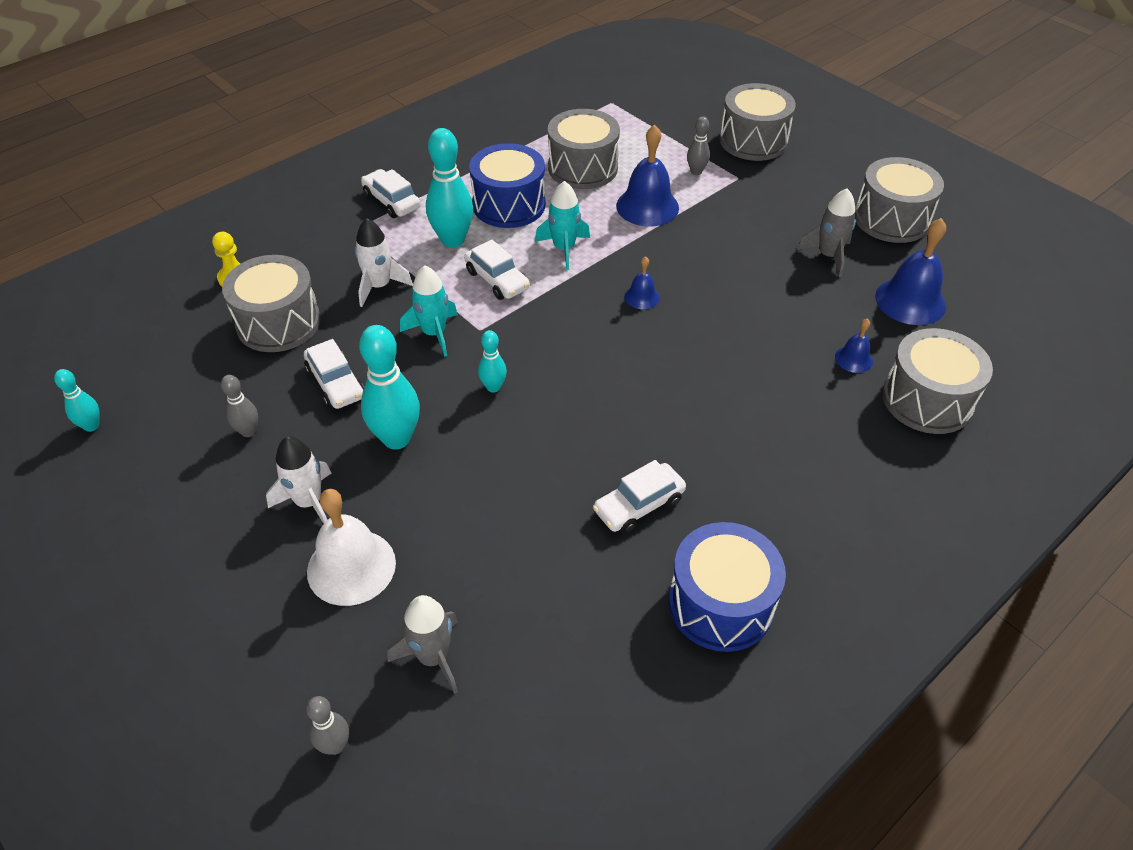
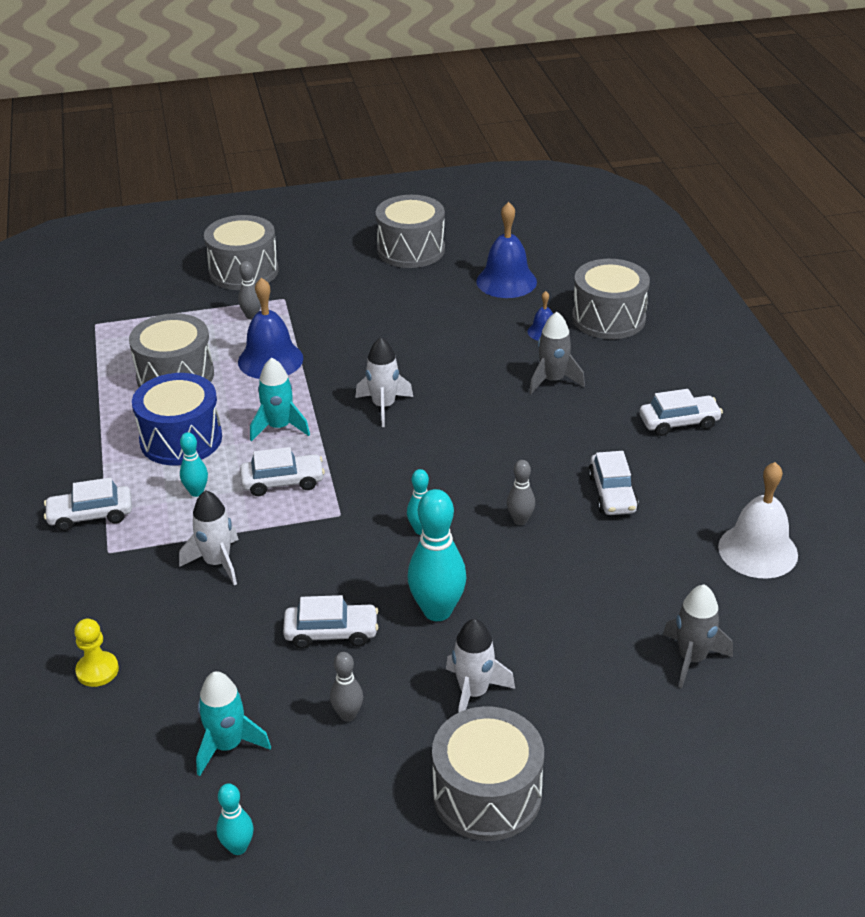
camera: 60 degrees left, 10 degrees down
(278, 323) = (204, 653): grey drum -> grey drum (487, 794)
(335, 745) = (746, 743): grey bowling pin -> grey bowling pin (520, 520)
(351, 567) = (568, 683): white bell -> white bell (758, 550)
(434, 333) = (319, 545): turquoise rocket -> turquoise rocket (228, 745)
(453, 240) = (196, 492): turquoise bowling pin -> turquoise bowling pin, size x0.53
(642, 297) = (384, 406): blue bell -> white rocket
(720, 603) = (728, 487): blue drum -> none
(798, 522) = (679, 422): none -> white car
(828, 256) = (424, 295): grey rocket -> grey rocket (553, 380)

